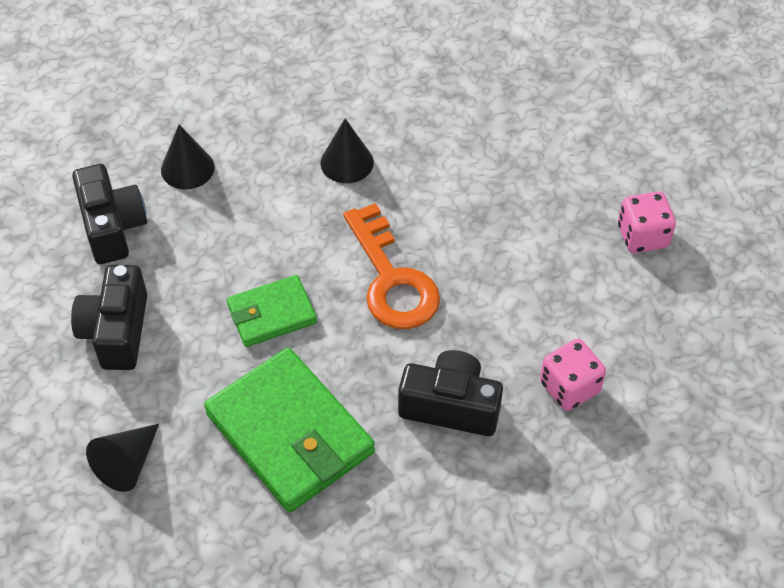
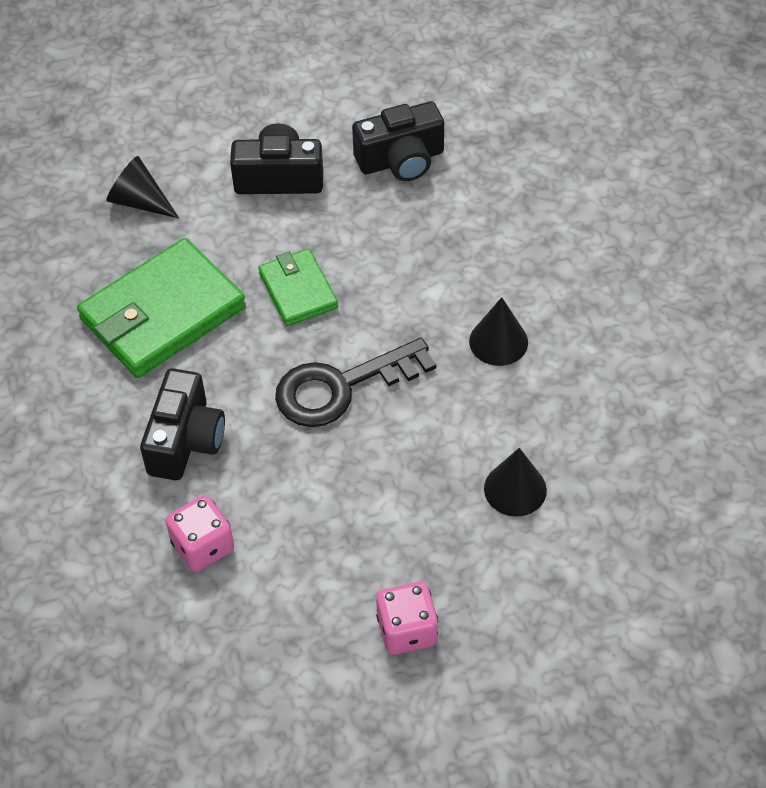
camera: 90 degrees right, 0 degrees up
(187, 168) = (479, 208): black cone -> black cone (515, 489)
(391, 279) = (341, 387): orange key -> black key

